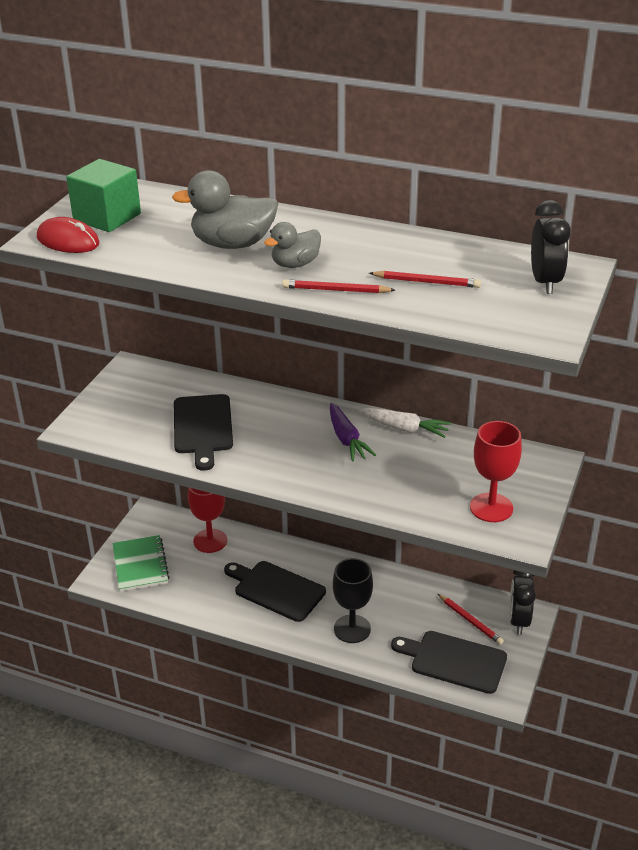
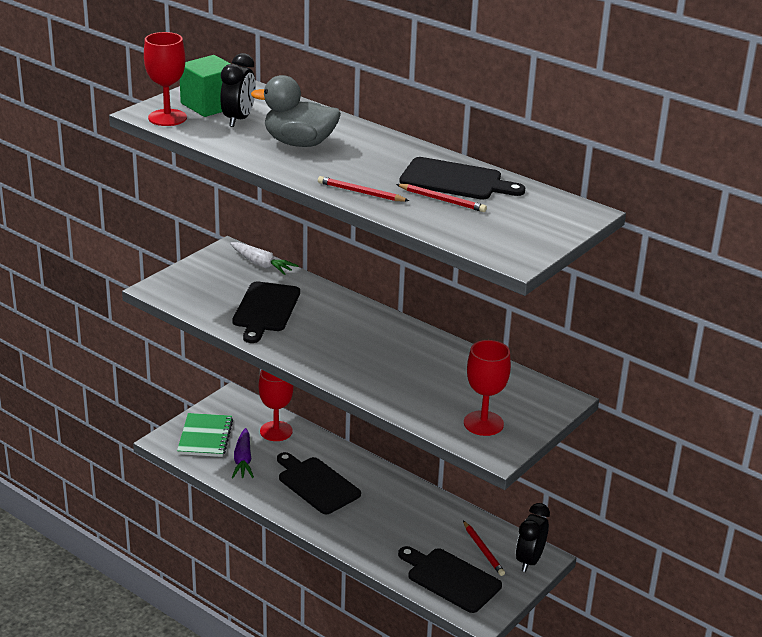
camera: 15 degrees right, 5 degrees down
(68, 241) = (167, 118): red mouse -> red goblet
(295, 264) = (341, 167): grey duck -> none
(346, 439) = (386, 344): purple carrot -> purple carrot (243, 460)
(352, 629) = (369, 531): black goblet -> none
(404, 429) = (442, 346): white carrot -> white carrot (261, 264)
(425, 256) = (455, 180): none -> black cutting board
(545, 282) = (545, 218): black clock -> black clock (238, 119)

